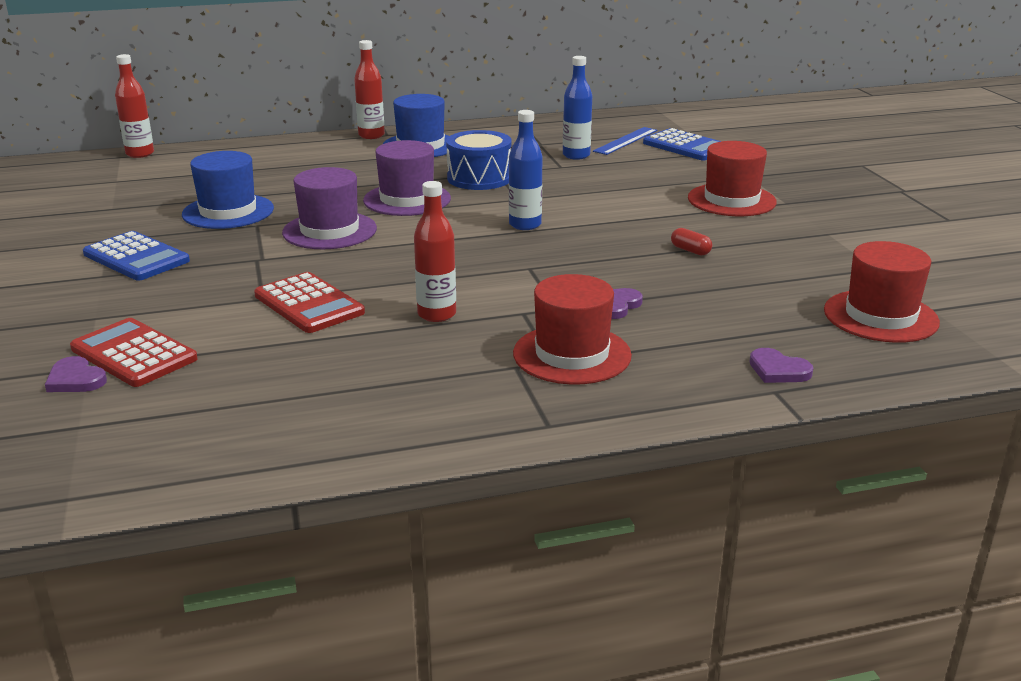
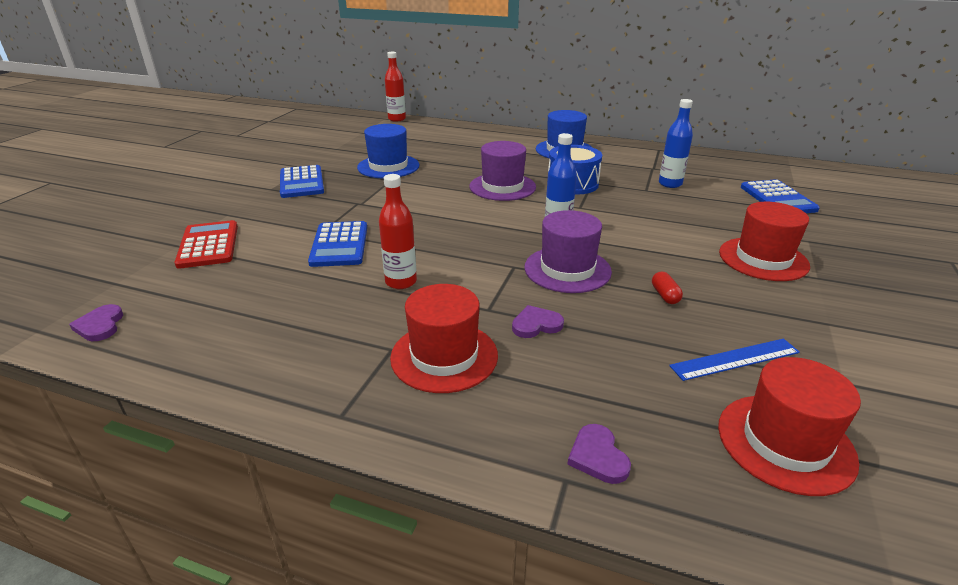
camera: 35 degrees right, 5 degrees up
(75, 379) = (161, 251): purple heart -> purple heart (100, 325)
(309, 304) = (339, 245): red calculator -> blue calculator
(329, 231) = (425, 196): purple hat -> purple hat (567, 269)
(371, 135) = (542, 136): red bottle -> none
(625, 141) = (727, 181): blue ruler -> blue ruler (735, 359)

